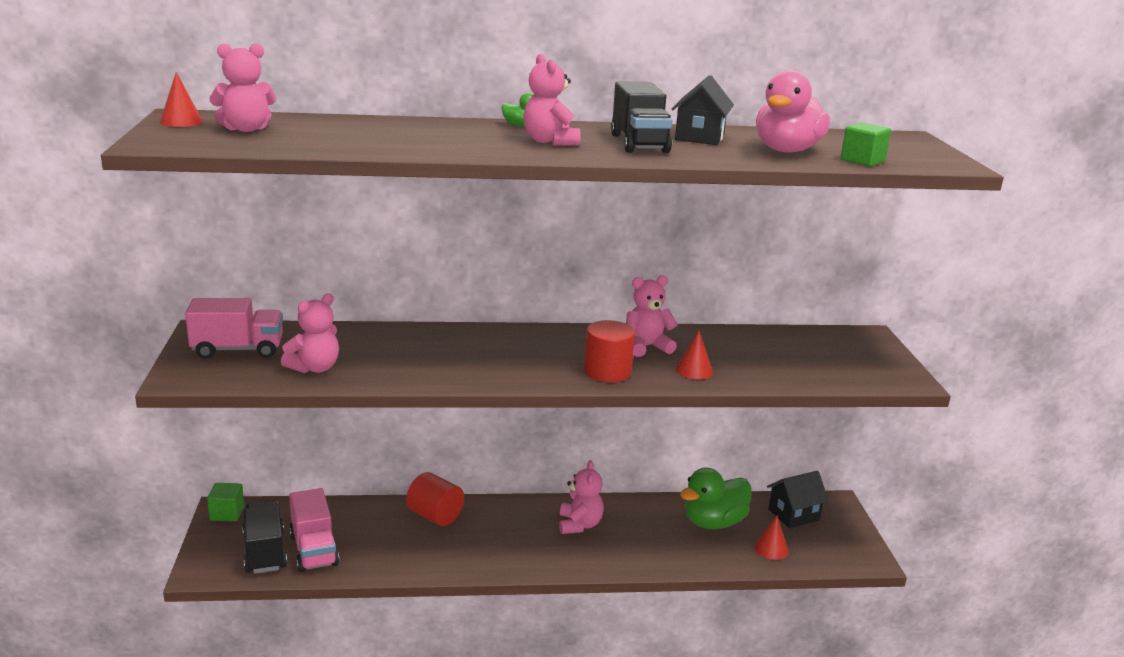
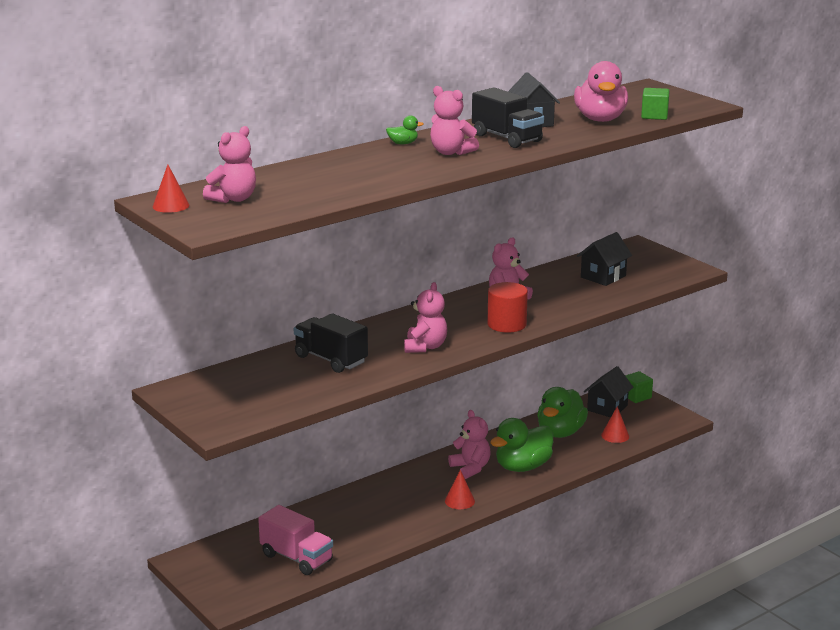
camera: 30 degrees left, 0 degrees up
(227, 513) = (189, 561): green cube -> green cube (636, 397)
(238, 350) = (223, 395): pink truck -> none
(265, 552) = (260, 574): black truck -> black truck (331, 359)
(315, 368) = (304, 388): pink teddy bear -> pink teddy bear (425, 347)
(435, 516) = (358, 501): red cylinder -> none
(633, 544) = (522, 467): none -> green duck
(694, 370) = (560, 305): red cone -> red cone (459, 501)
(785, 356) = (603, 276): none -> black house

